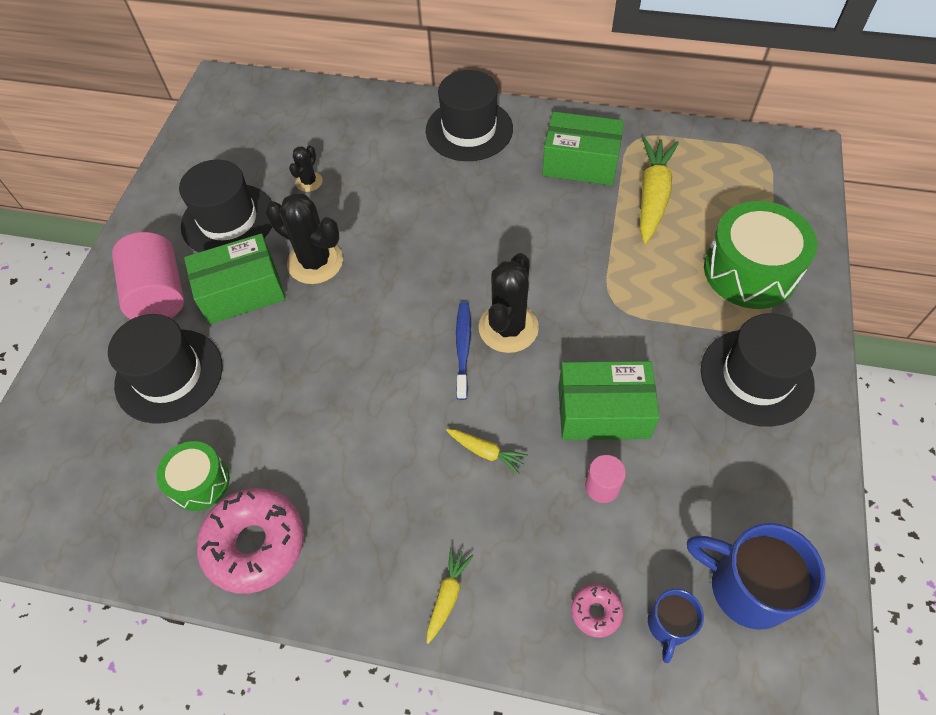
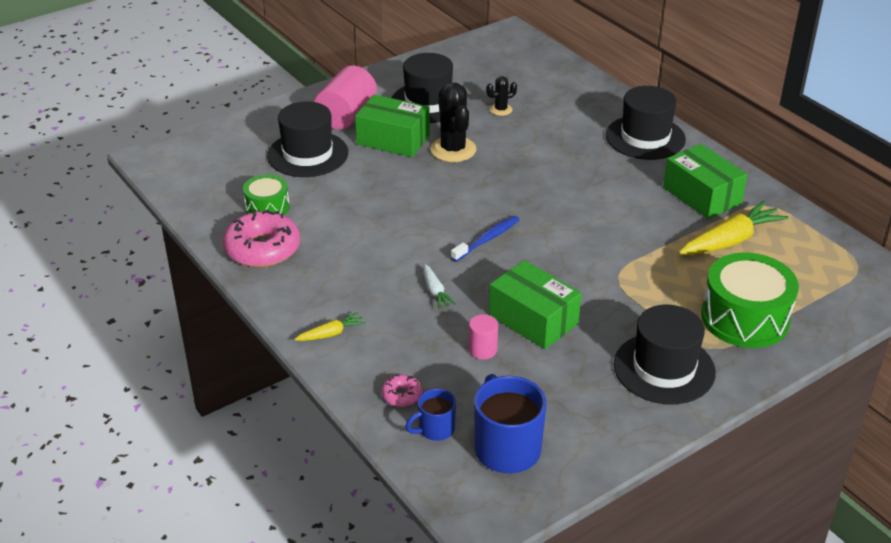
camera: 40 degrees right, 20 degrees down
(486, 452) = (435, 291): yellow carrot -> white carrot
(508, 328) = (529, 247): black cactus -> none

